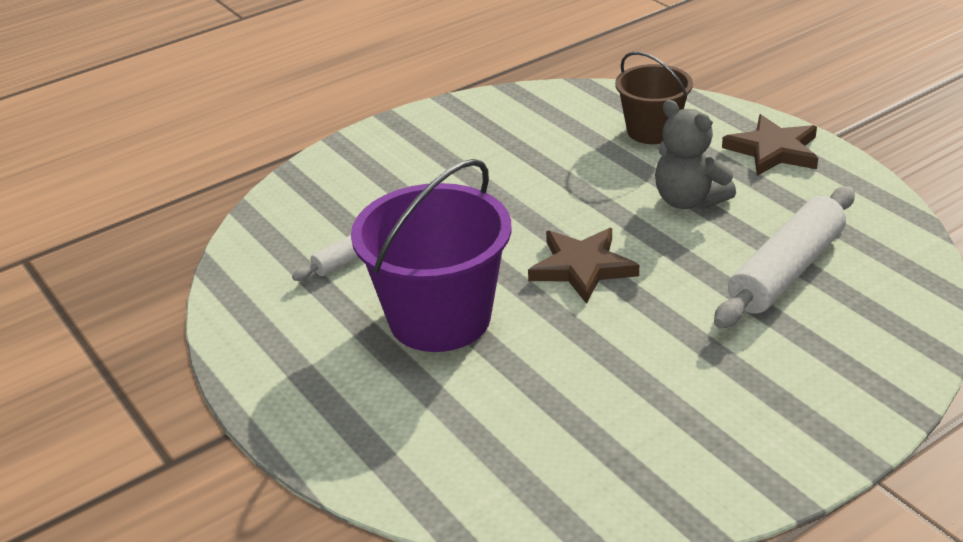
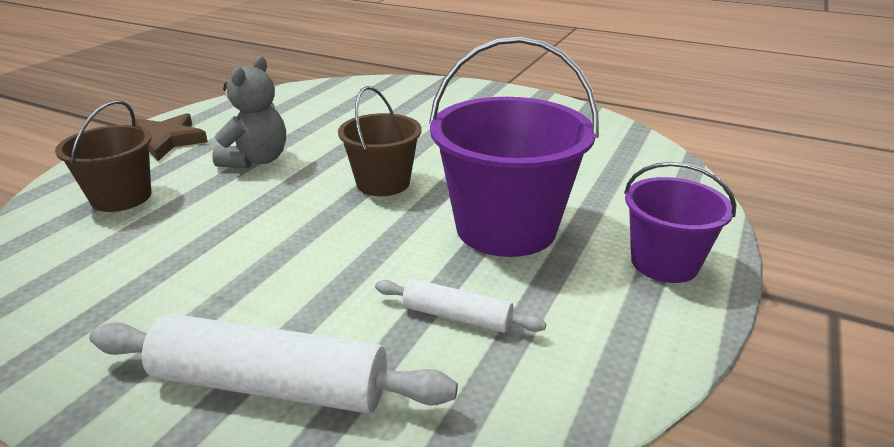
camera: 120 degrees left, 5 degrees down
(309, 391) = (664, 263): none -> purple bucket
(582, 267) = (383, 183): brown star -> brown bucket
(786, 271) = (339, 117): white rolling pin -> white rolling pin (270, 385)

